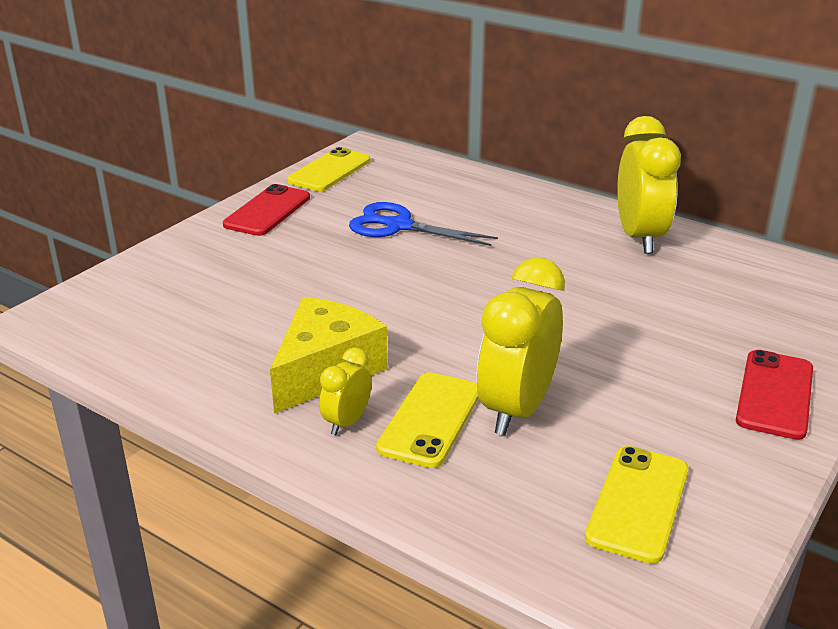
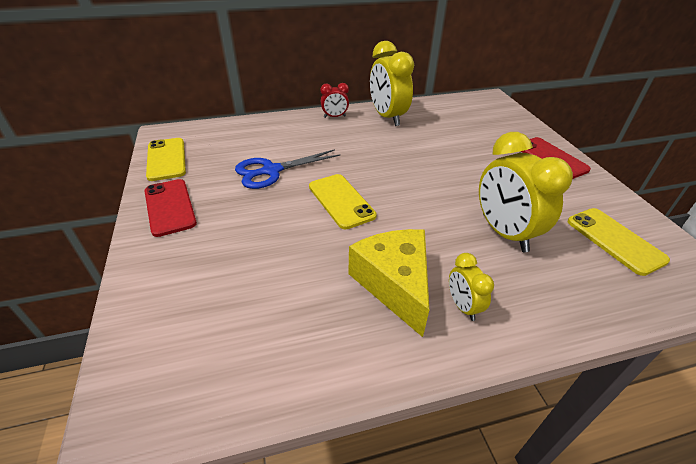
camera: 50 degrees left, 10 degrees up
(430, 420) = (488, 269): yellow phone -> yellow phone (341, 201)
(571, 207) = (334, 117): none -> red clock
(639, 237) = (387, 117): yellow clock -> yellow clock turned 150 degrees counterclockwise

